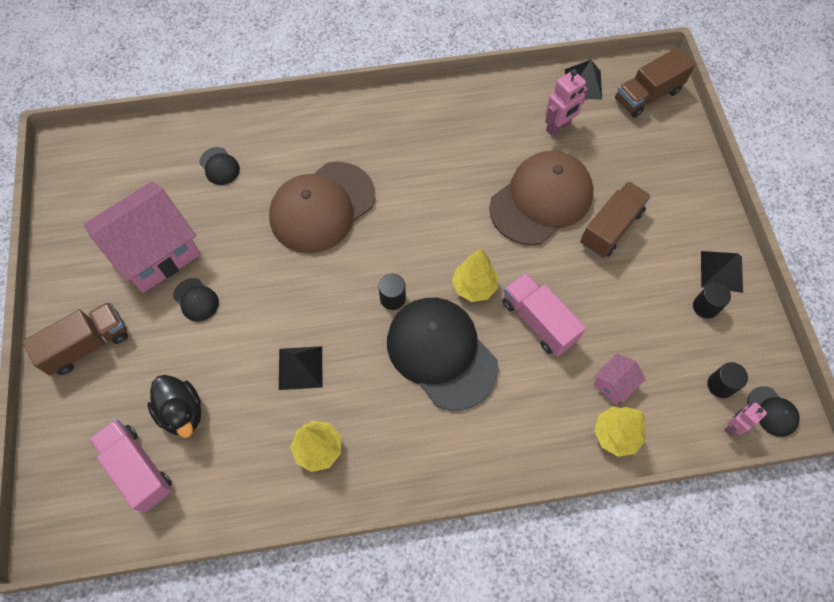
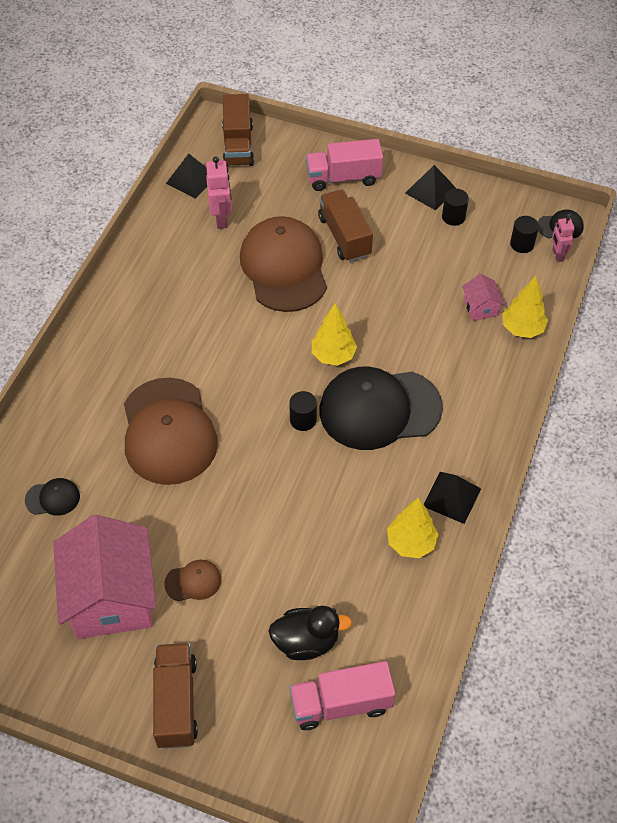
camera: 60 degrees left, 10 degrees down
(196, 300) = (193, 581): black cap -> brown cap
(300, 367) = (323, 523): black pyramid -> black pyramid (452, 497)
(538, 321) = (395, 327): pink truck -> pink truck (343, 178)

